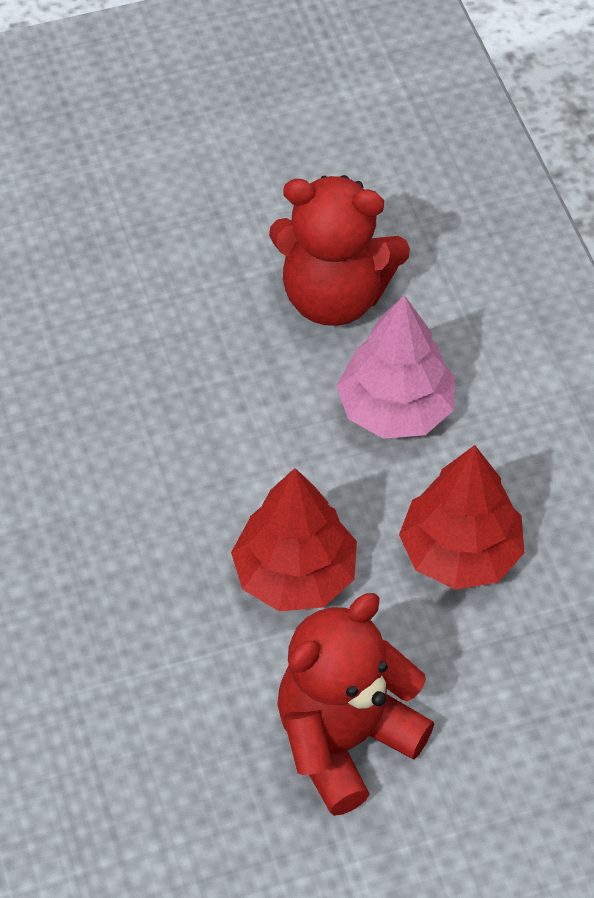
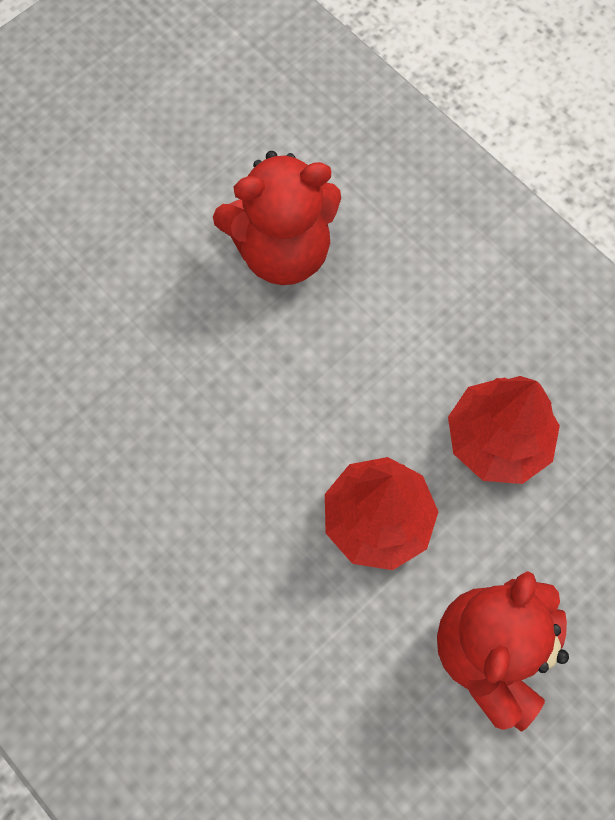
camera: 25 degrees left, 15 degrees up
(395, 408) = (382, 332): pink tree -> none

